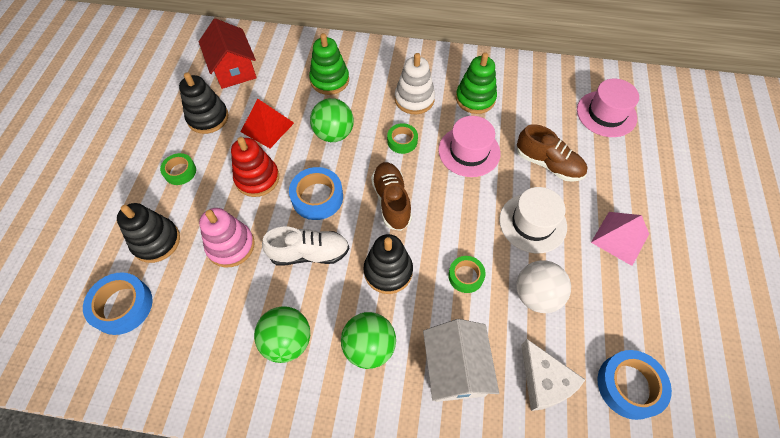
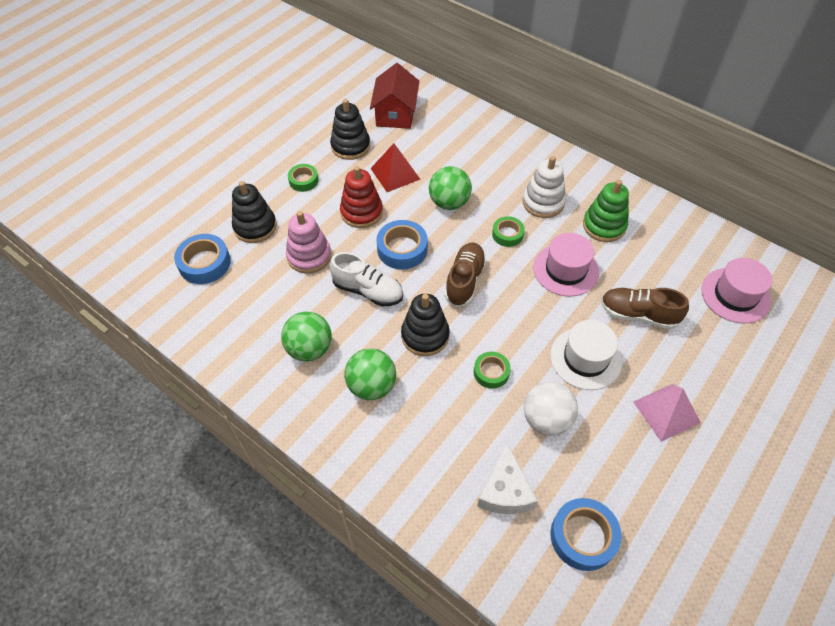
camera: 30 degrees right, 5 degrees down
(329, 80) = (474, 155): green stacking toy -> none
(455, 368) = (433, 439): white house -> none
(548, 164) = (638, 314): brown shoe -> brown shoe turned 135 degrees clockwise

